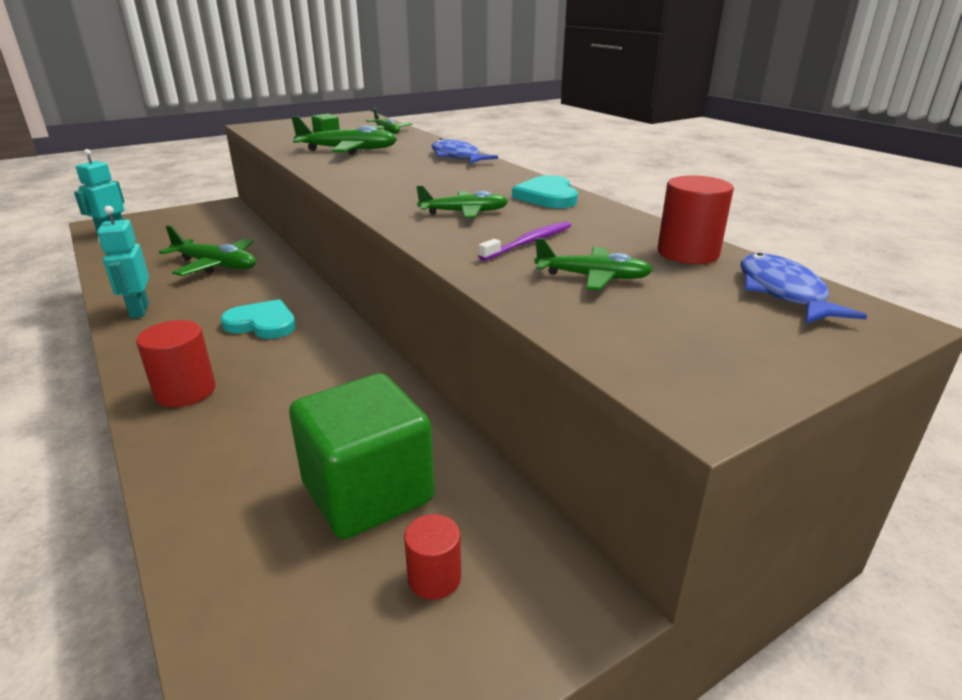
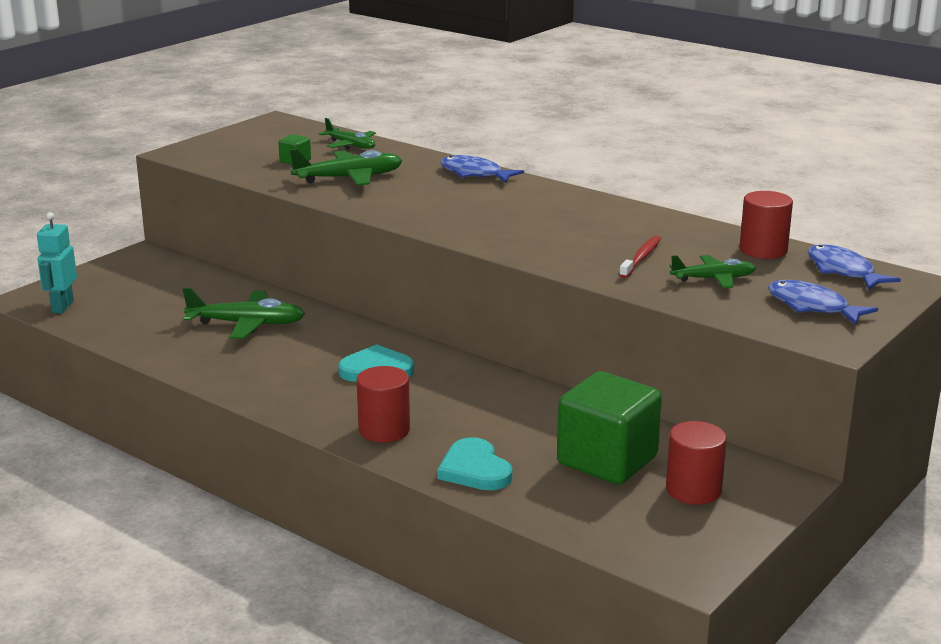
camera: 20 degrees left, 5 degrees down
(139, 311) = (236, 378): turquoise robot -> none
(434, 578) = (693, 490): red cylinder -> red cylinder, size x1.56
(463, 212) = (558, 237): green plane -> none
(529, 242) = (641, 258): purple toothbrush -> red toothbrush
(547, 196) = (610, 211): turquoise heart -> turquoise heart (474, 469)
(703, 335) = (812, 307): none -> blue fish

